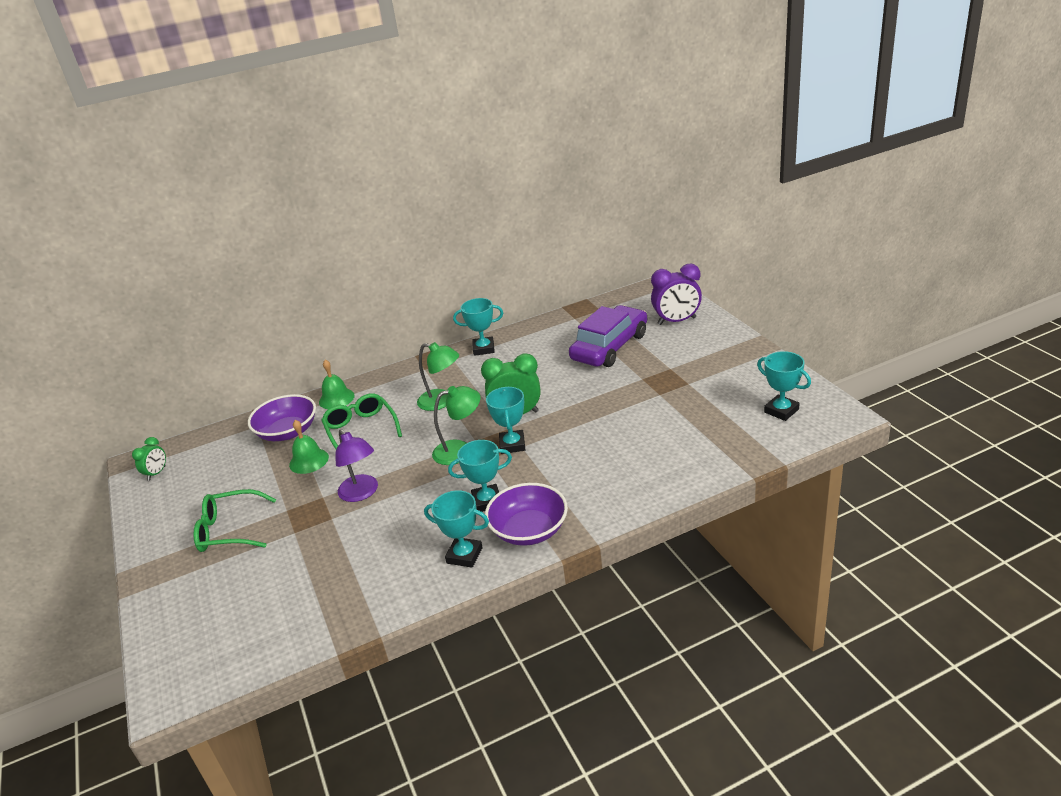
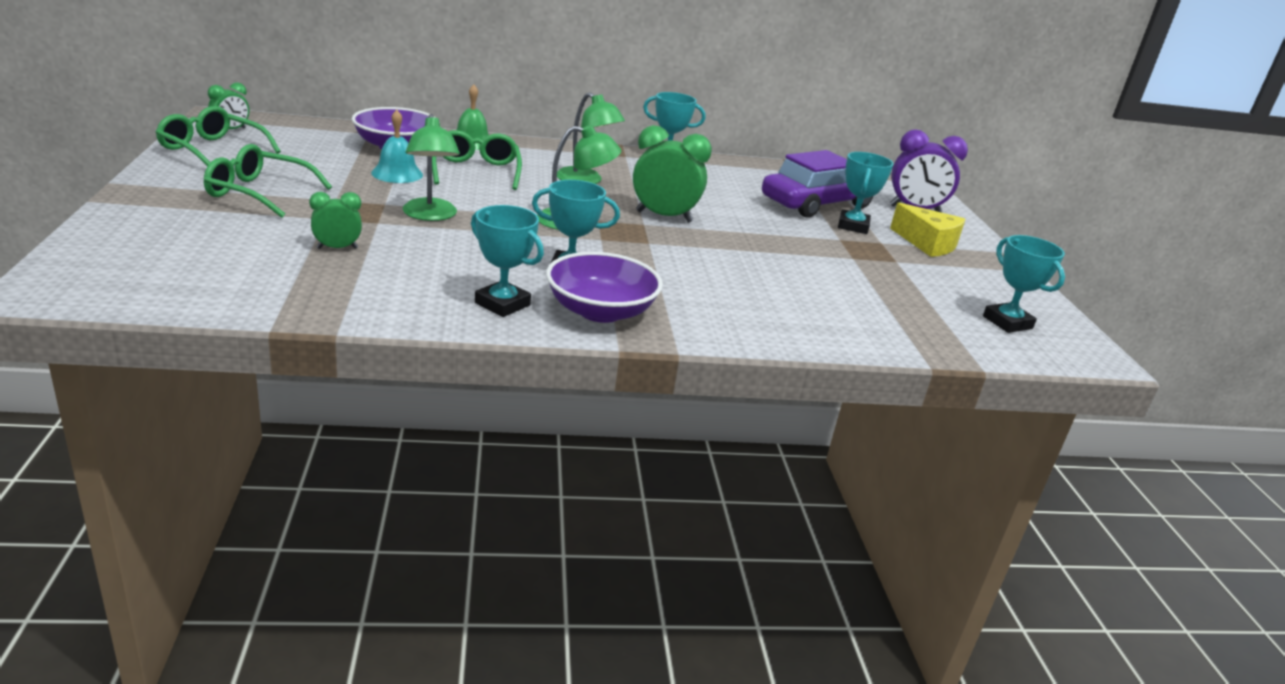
camera: 10 degrees right, 5 degrees down
(161, 502) = (212, 150): none -> green glasses
(309, 461) = (397, 173): green bell -> turquoise bell
(323, 558) = (337, 248): none -> green clock
(362, 493) = (430, 215): purple lamp -> green lamp
(512, 445) = (639, 238): turquoise trophy -> turquoise trophy (853, 226)
(700, 354) = (927, 244): none -> yellow cheese

